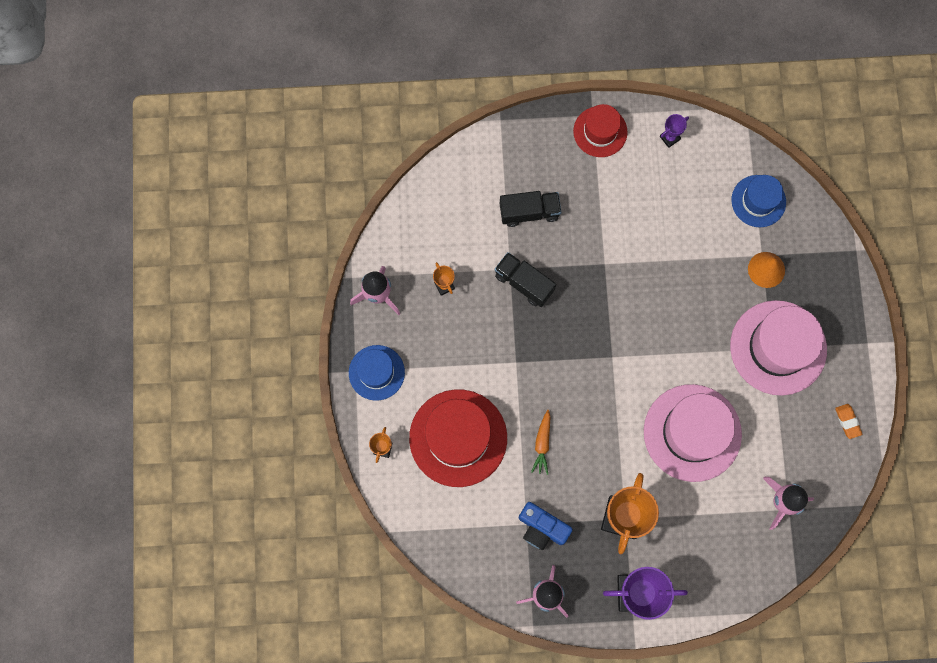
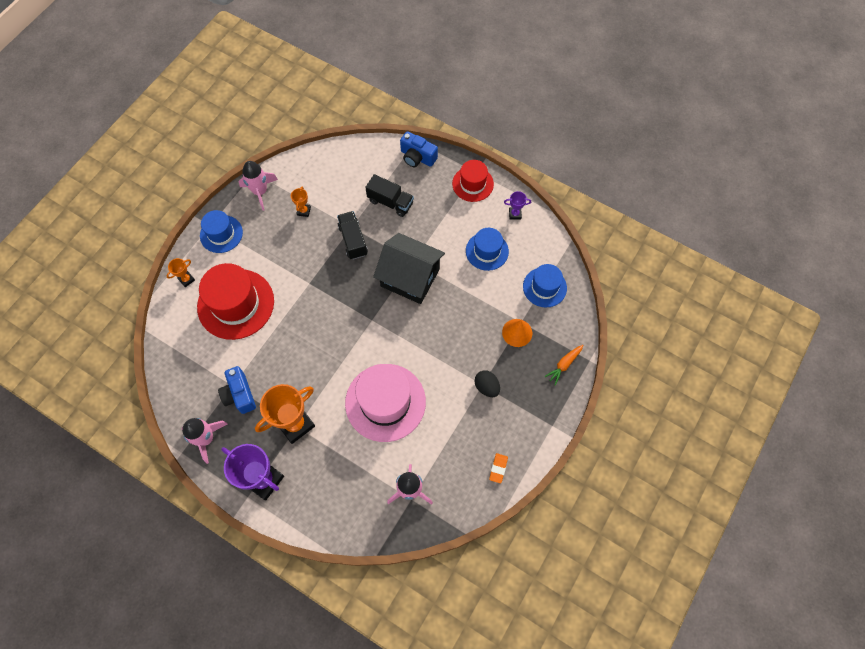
camera: 35 degrees right, 10 degrees down
(517, 139) = (417, 157): none -> blue camera
(542, 444) = (283, 343): orange carrot -> orange carrot (564, 365)
(615, 284) = (410, 277): none -> black house
(672, 200) = (487, 251): none -> blue hat
(778, 347) = (486, 387): pink hat -> black egg

